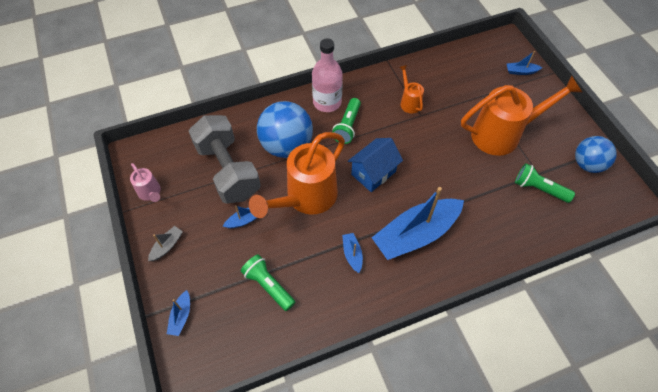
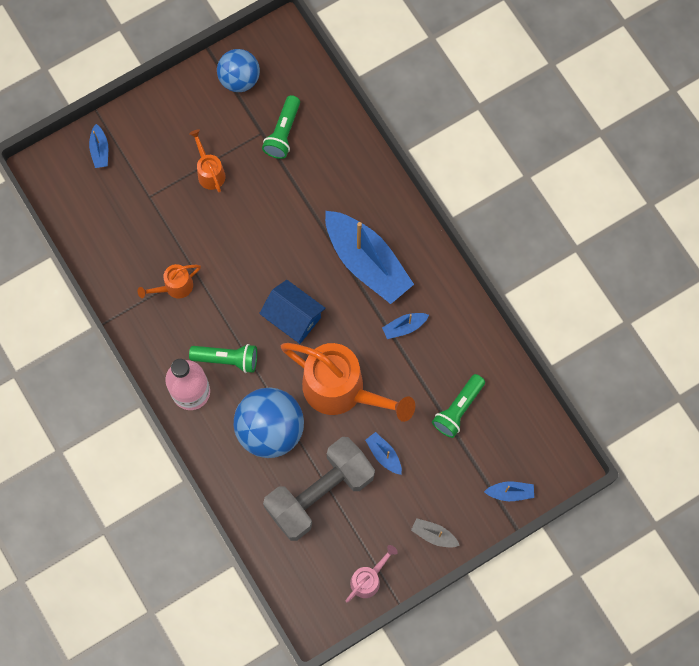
camera: 100 degrees left, 15 degrees up
(503, 134) = (209, 172): orange watering can -> orange watering can, size x0.47

